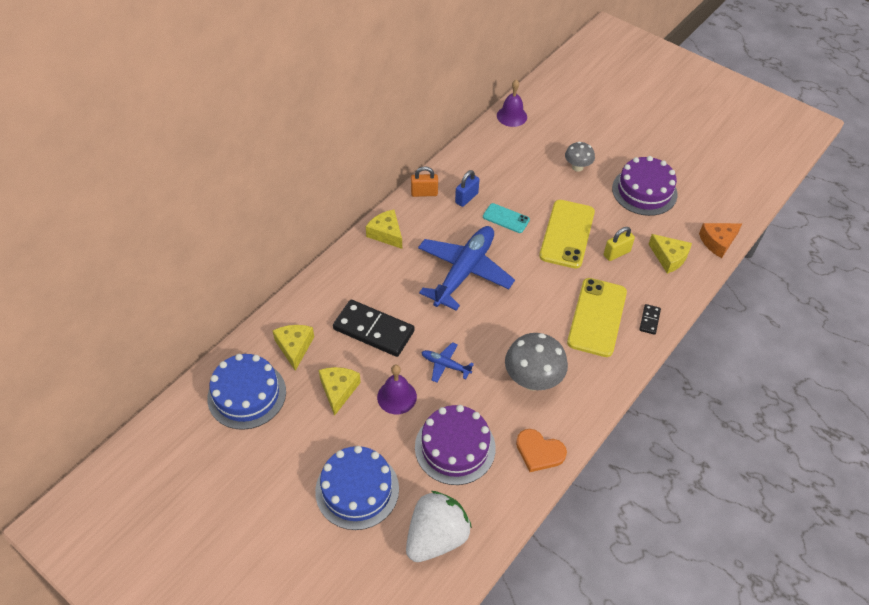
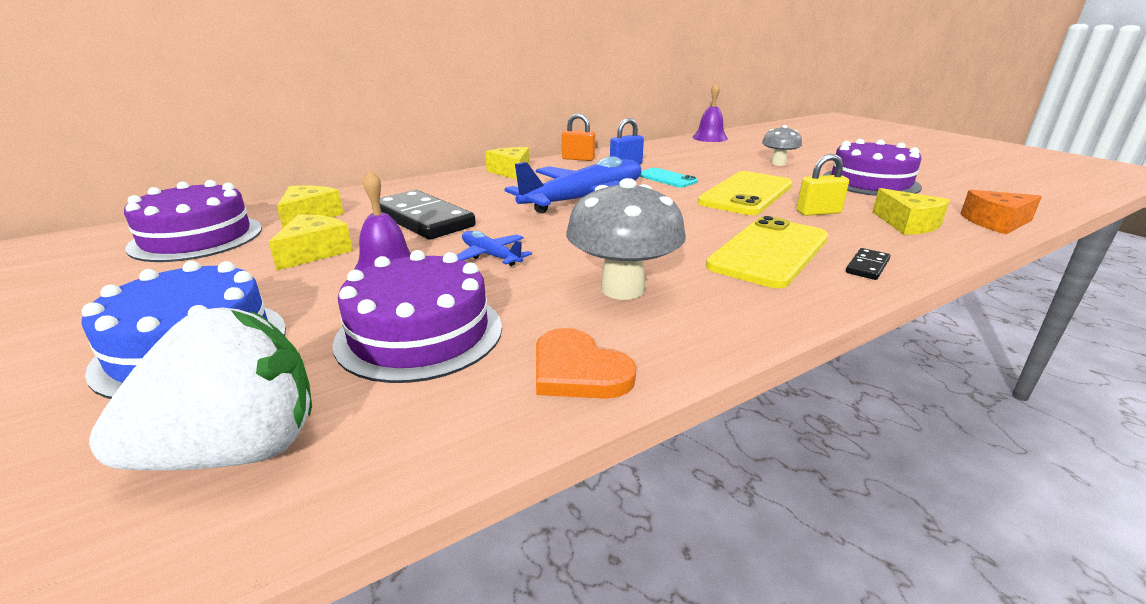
camera: 20 degrees right, 25 degrees down
(247, 394) = (197, 237): blue cake -> purple cake

